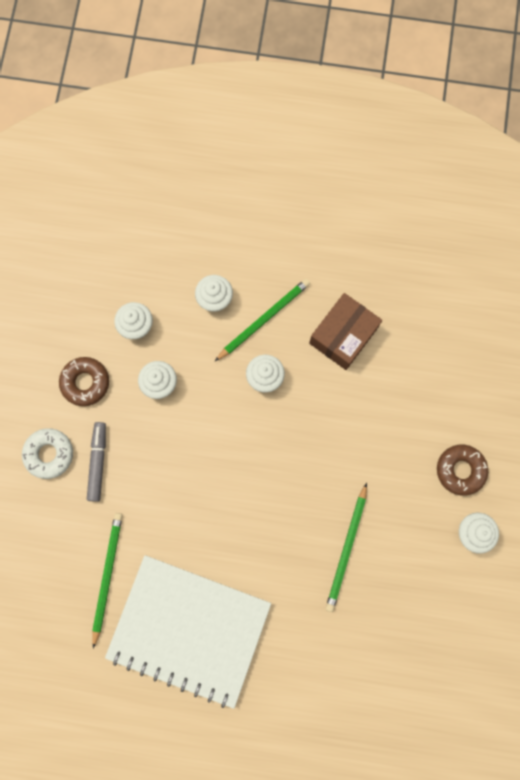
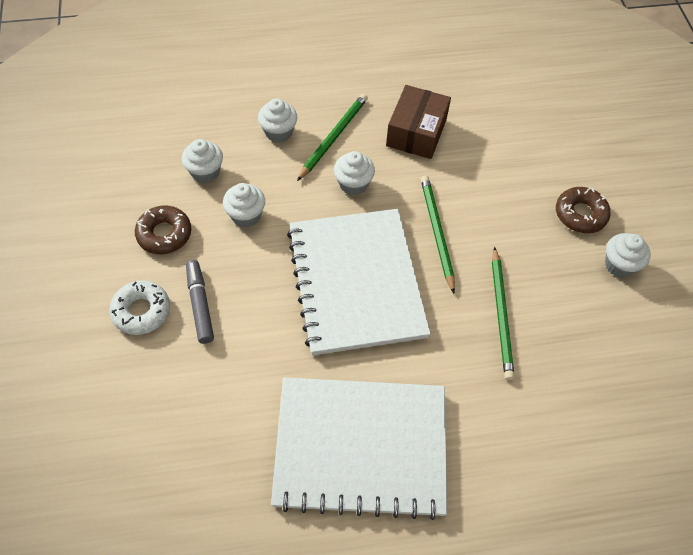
camera: 20 degrees left, 20 degrees down
(107, 576) = (245, 418): green pencil -> green pencil (436, 232)
(234, 479) = (356, 282): none -> white notebook

